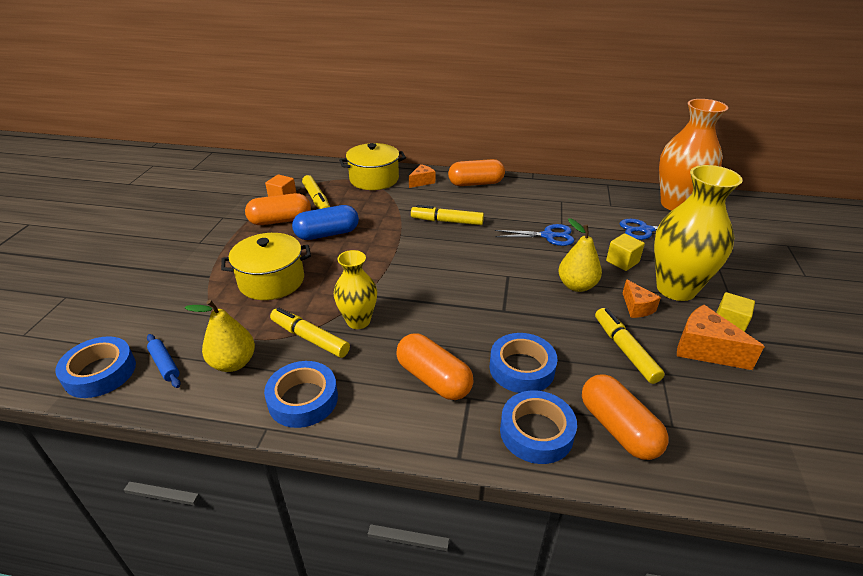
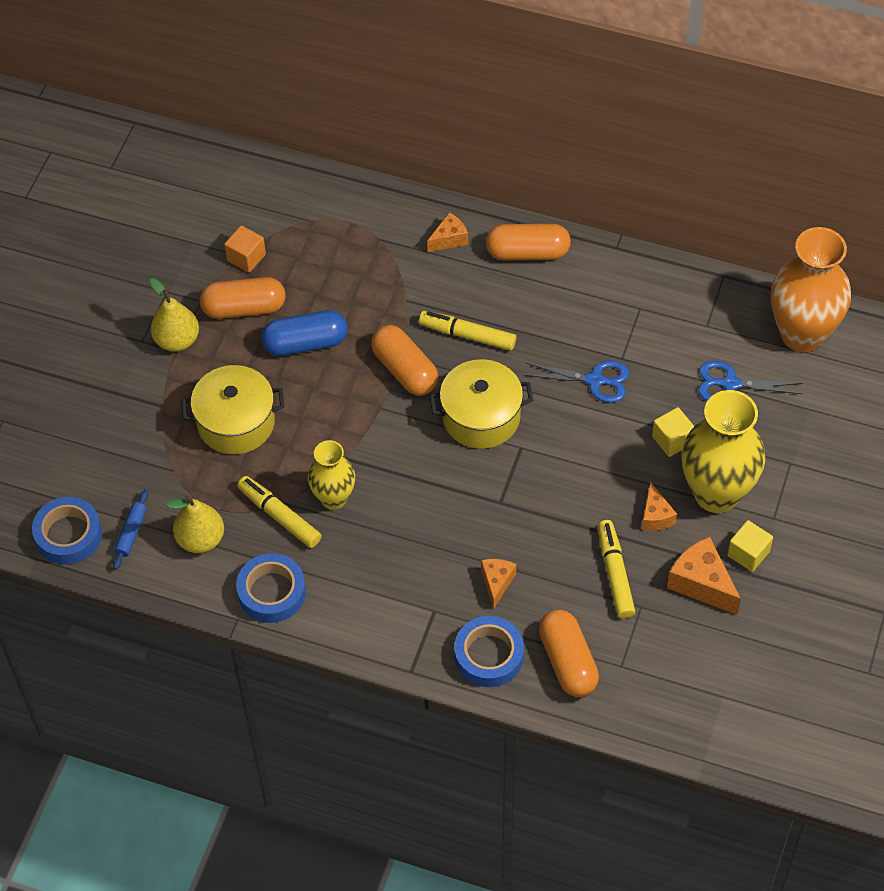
camera: 10 degrees right, 20 degrees up
(165, 365) = (131, 533): blue rolling pin -> blue rolling pin turned 45 degrees clockwise
(317, 199) = (294, 266): yellow marker -> none
(374, 179) = (379, 225): yellow pot -> yellow pot (481, 417)
(433, 379) = (403, 584): orange capsule -> orange capsule (405, 370)
(521, 368) = (497, 583): blue tape -> orange cheese
(577, 286) = (599, 474): yellow pear -> yellow pear (177, 340)

